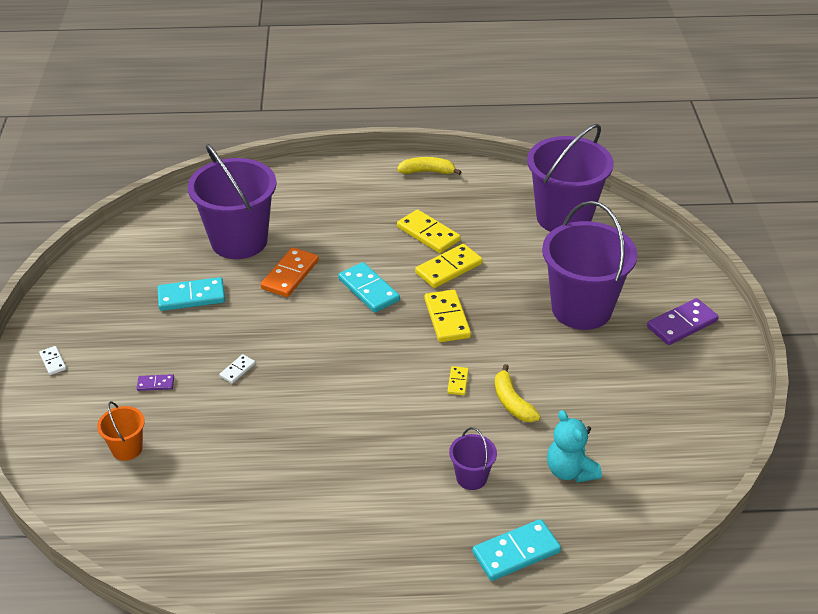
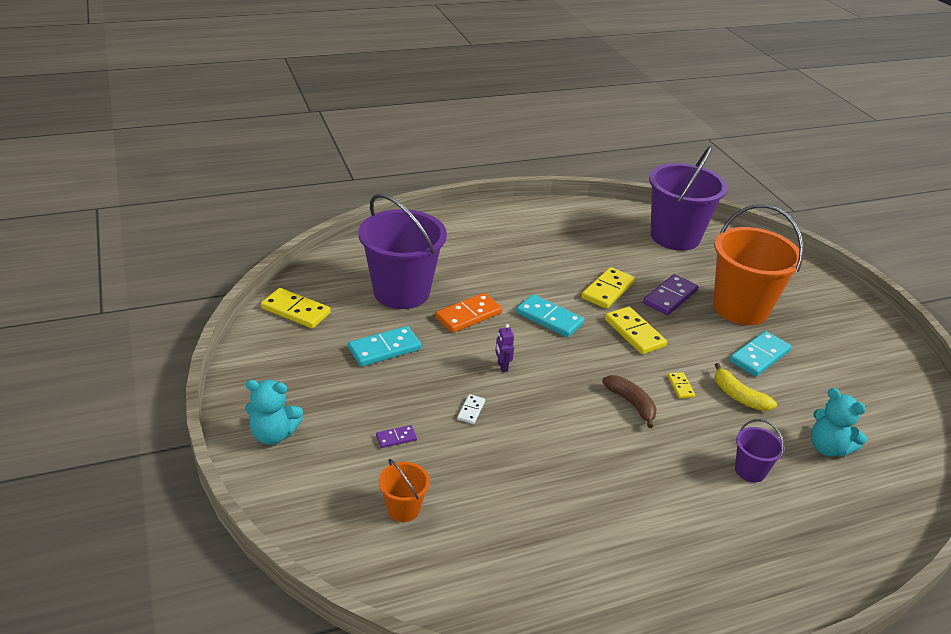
camera: 20 degrees left, 5 degrees down
(53, 362) = (274, 434): white domino -> turquoise teddy bear
(290, 274) = (468, 315): orange domino -> orange domino turned 45 degrees clockwise
(292, 332) = (502, 366): none -> purple robot
(396, 390) = (631, 403): none -> brown banana
(427, 171) = (537, 213): yellow banana -> none
(428, 234) = (571, 264): yellow domino -> yellow domino (296, 311)
(516, 552) = (835, 532): turquoise domino -> turquoise domino (759, 356)
(581, 309) = (740, 308): purple bucket -> orange bucket
(682, 324) = (827, 308): purple domino -> purple domino (670, 297)

